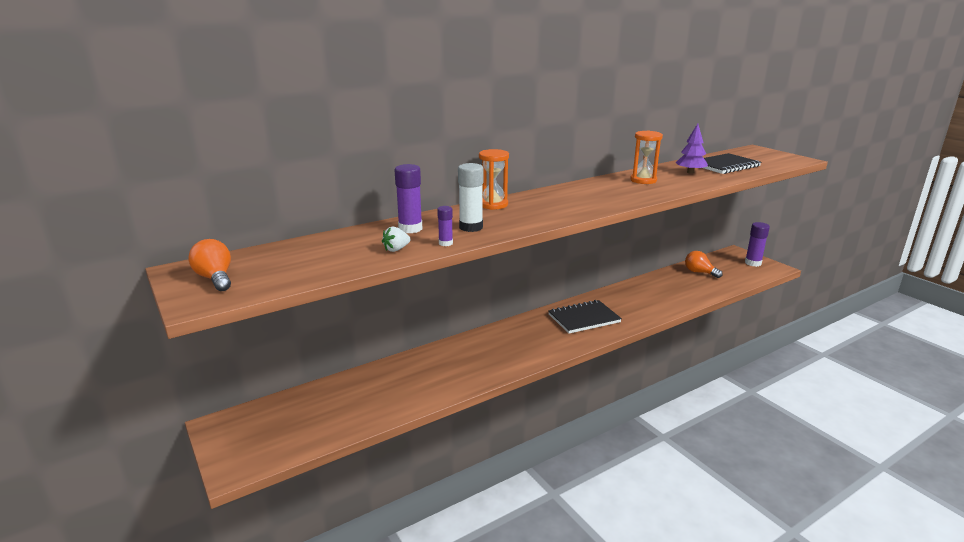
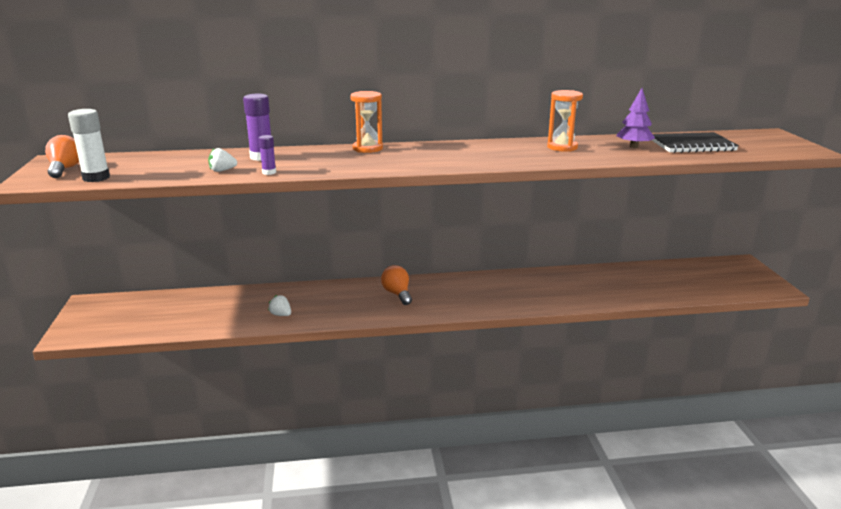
camera: 25 degrees right, 0 degrees up
(440, 383) = (281, 315): none -> white strawberry
(471, 227) = (313, 163): white glue stick -> white glue stick (96, 178)
(584, 318) = (478, 291): black notebook -> none
(699, 272) = (666, 274): orange light bulb -> orange light bulb (397, 294)
(753, 263) = (750, 278): purple glue stick -> none

